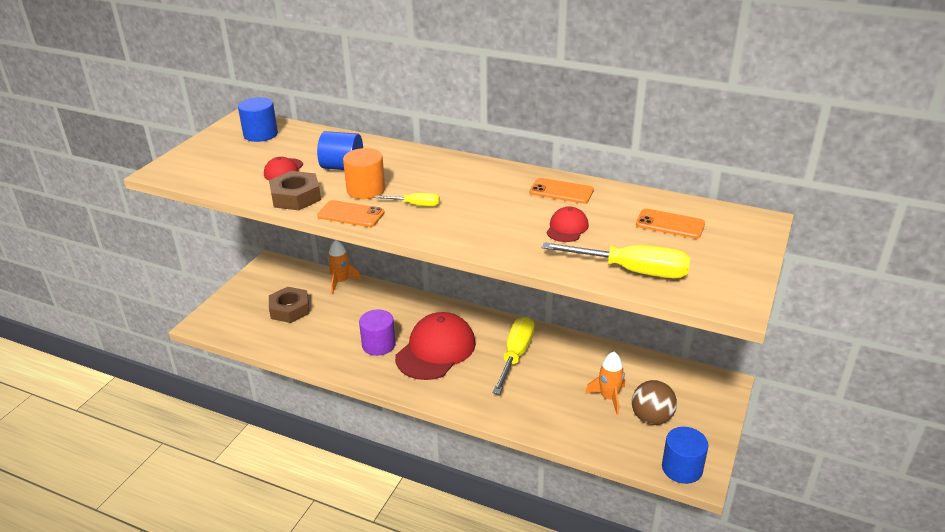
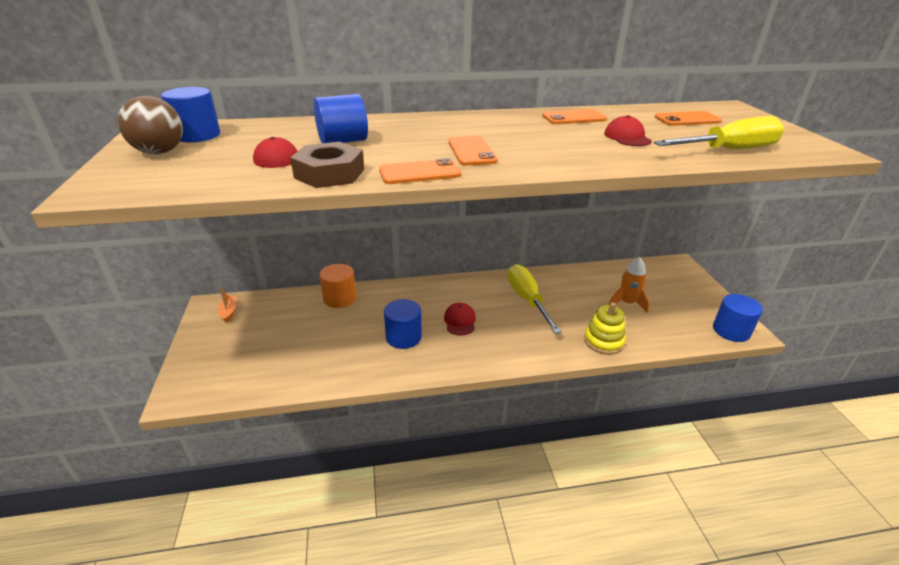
camera: 35 degrees left, 0 degrees up
(277, 273) = (229, 312): none -> orange boat
(290, 309) = (277, 340): brown nut -> none
(341, 282) = (308, 297): orange rocket -> none
(366, 190) = (400, 152): orange cylinder -> orange cylinder (340, 298)
(378, 345) = (403, 337): purple cylinder -> blue cylinder
(415, 205) = (471, 151): yellow screwdriver -> orange phone
(436, 350) = (460, 321): red cap -> red cap, size x0.47
(538, 420) = (603, 341): none -> yellow stacking toy
(651, 418) = (670, 305): brown ball -> brown ball (160, 152)

